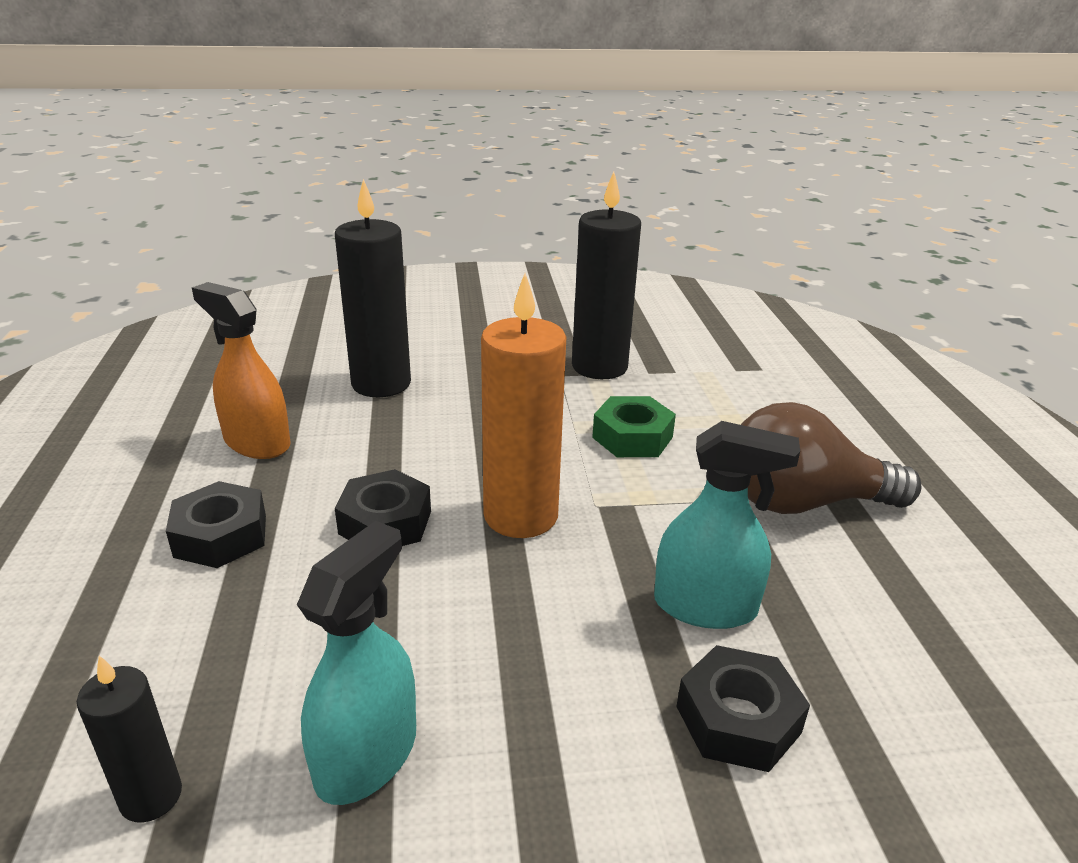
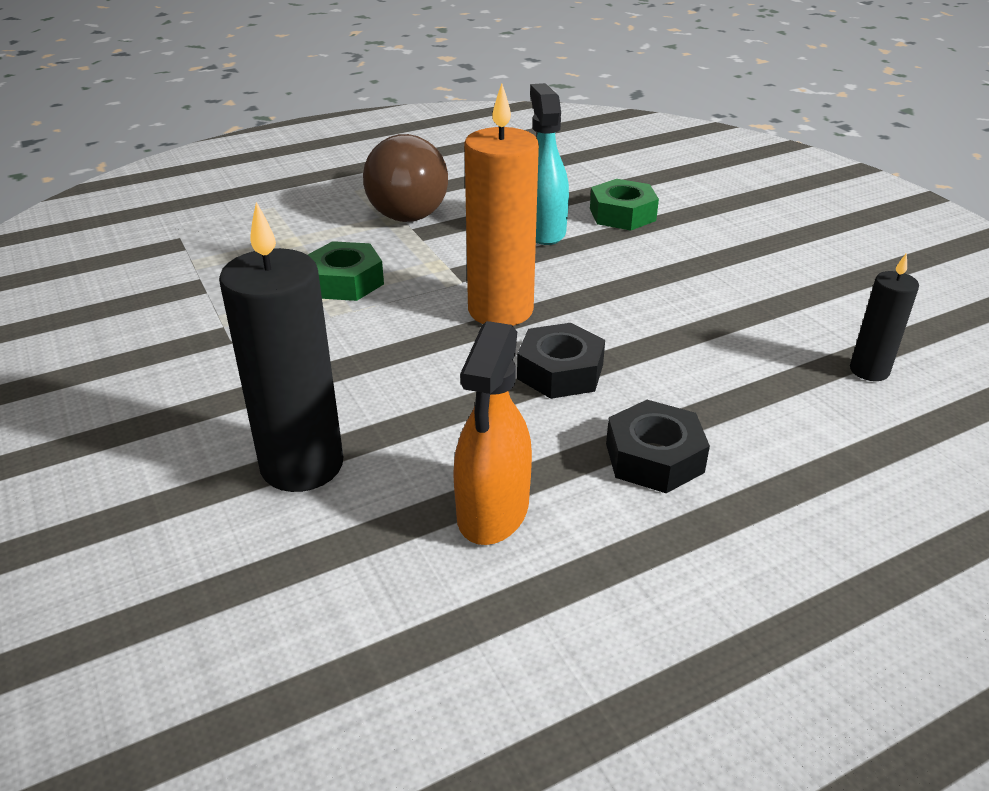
camera: 110 degrees left, 5 degrees up
(367, 755) = (762, 310): turquoise spray bottle -> none
(599, 367) = (201, 321): black candle -> none
(738, 719) = (622, 214): black nut -> green nut

